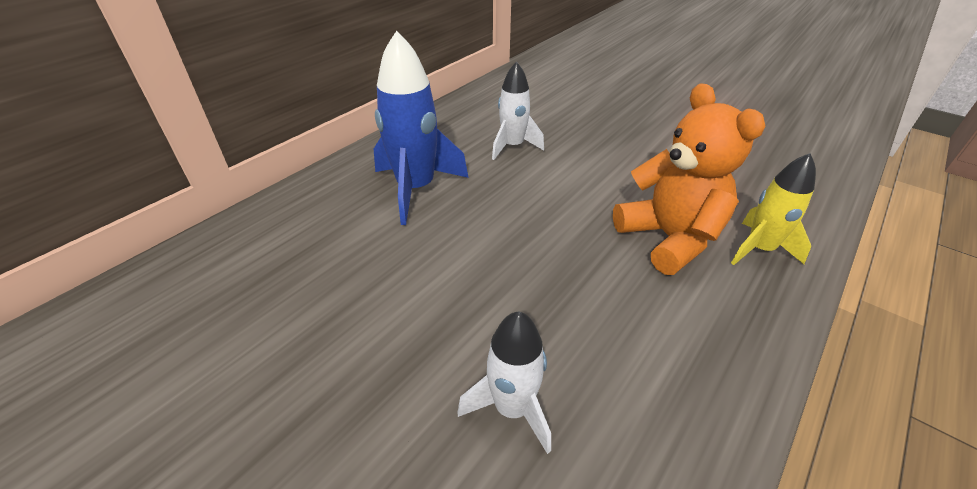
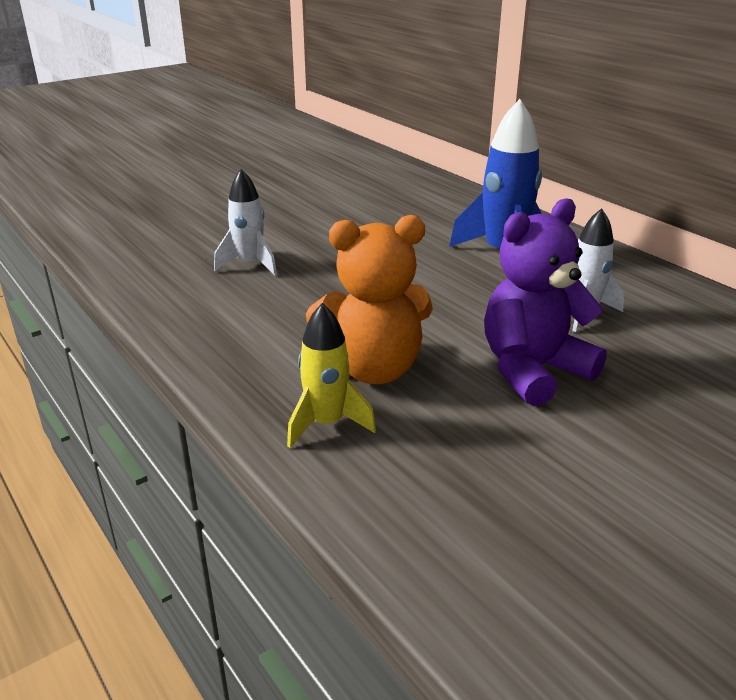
camera: 105 degrees right, 10 degrees down
(609, 164) = (533, 370): none -> purple teddy bear

